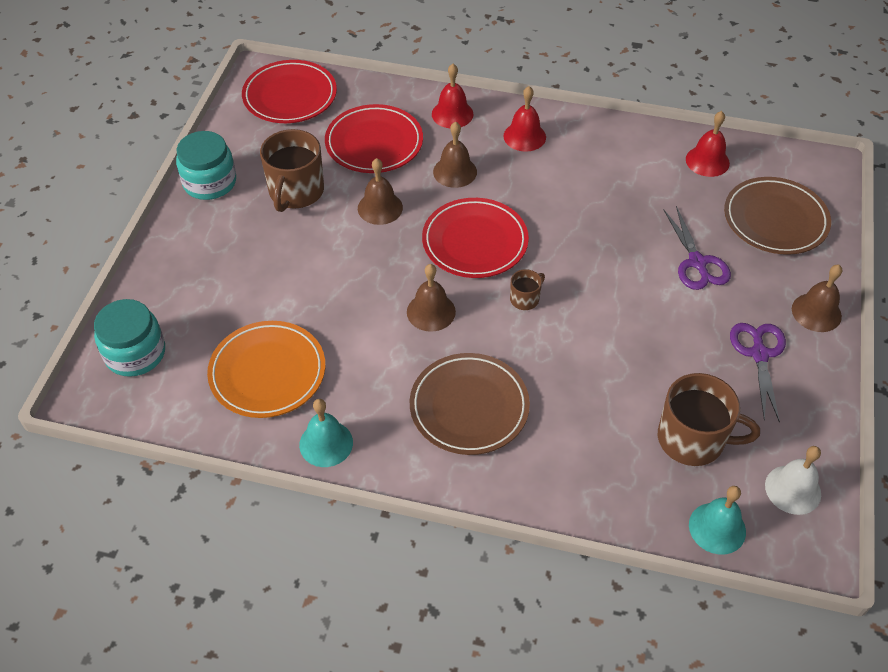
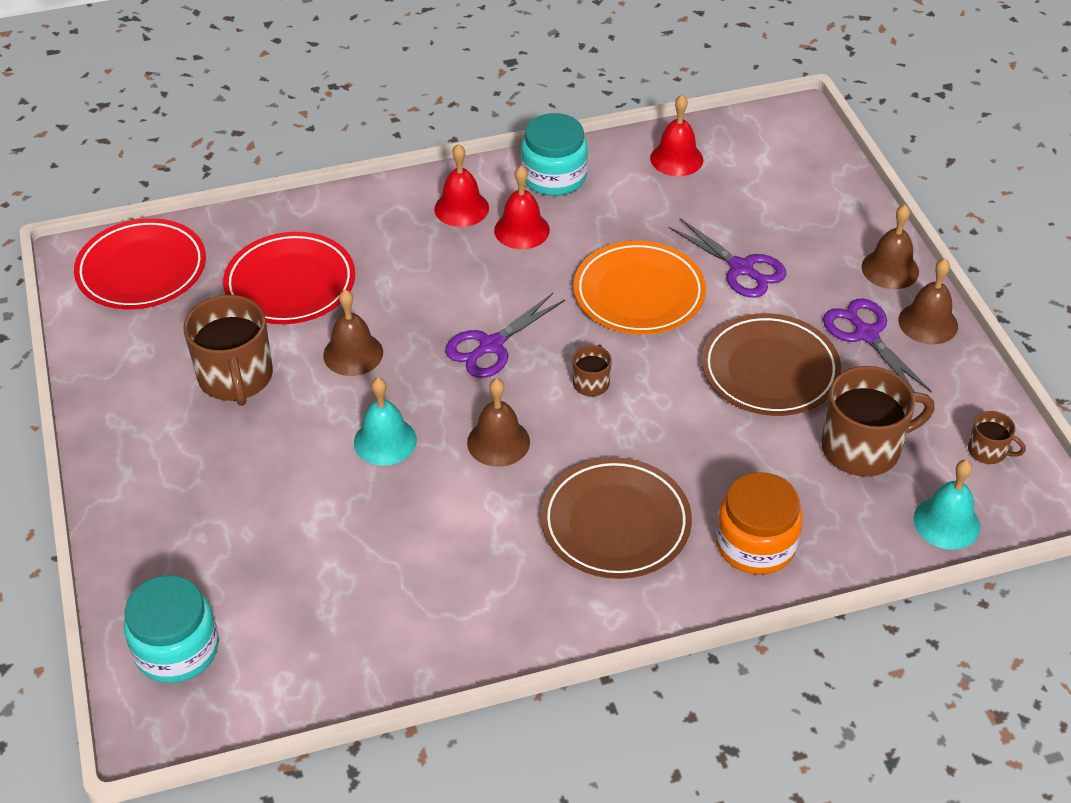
camera: 30 degrees left, 5 degrees down
(210, 182) = (116, 411): turquoise jar -> turquoise jar (554, 177)
(267, 372) = (359, 594): orange plate -> orange plate (639, 293)
(326, 443) = (487, 637): turquoise bell -> turquoise bell (385, 441)
(452, 114) = (359, 215): red bell -> red bell (521, 230)
(455, 171) = (410, 278): brown bell -> brown bell (928, 323)
(475, 242) = (491, 346): red plate -> purple scissors
(558, 471) = (755, 544): none -> orange jar
(775, 220) = (786, 192): brown plate -> brown plate (770, 370)
(793, 489) = (988, 451): white bell -> brown mug

